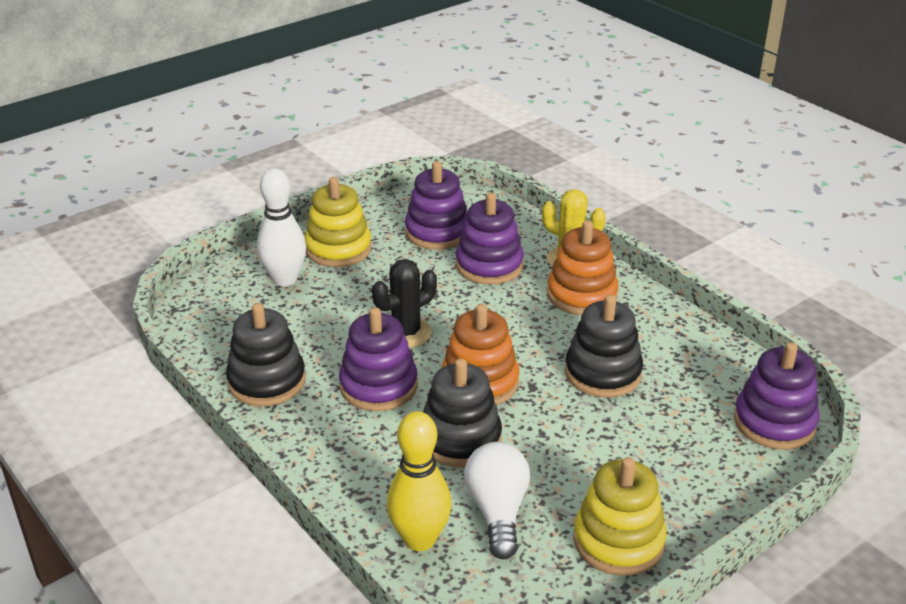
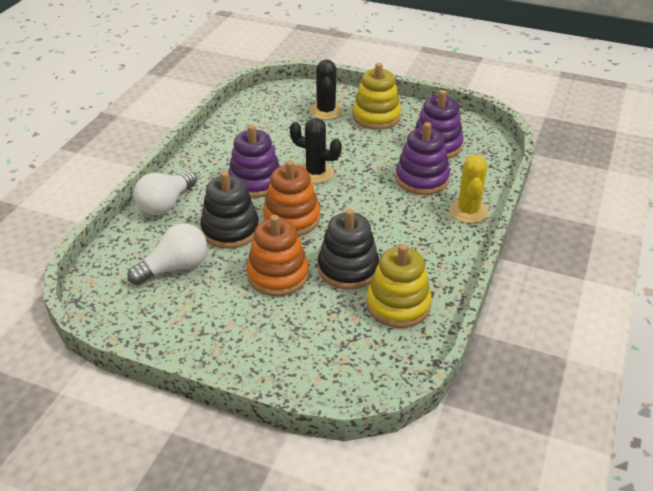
camera: 60 degrees right, 5 degrees up
(266, 381) = (227, 142): black stacking toy -> none
(284, 279) = (326, 111): white bowling pin -> black cactus
(354, 481) = (166, 204): none -> white light bulb
(419, 539) = (133, 245): yellow bowling pin -> none
(582, 295) = (430, 231): orange stacking toy -> orange stacking toy (278, 275)
(618, 541) = (180, 329): yellow stacking toy -> yellow stacking toy (398, 305)
(774, 422) = (364, 375): purple stacking toy -> none

